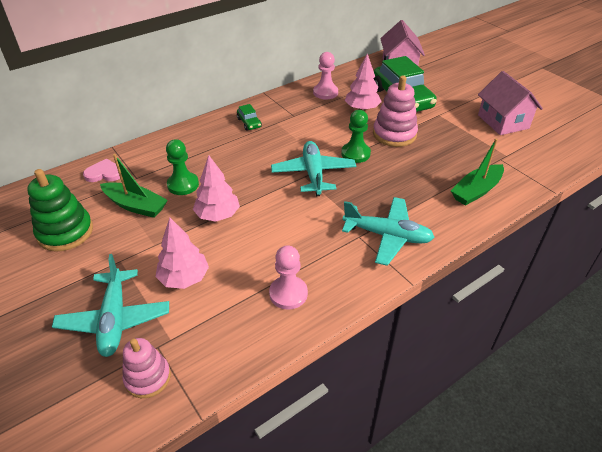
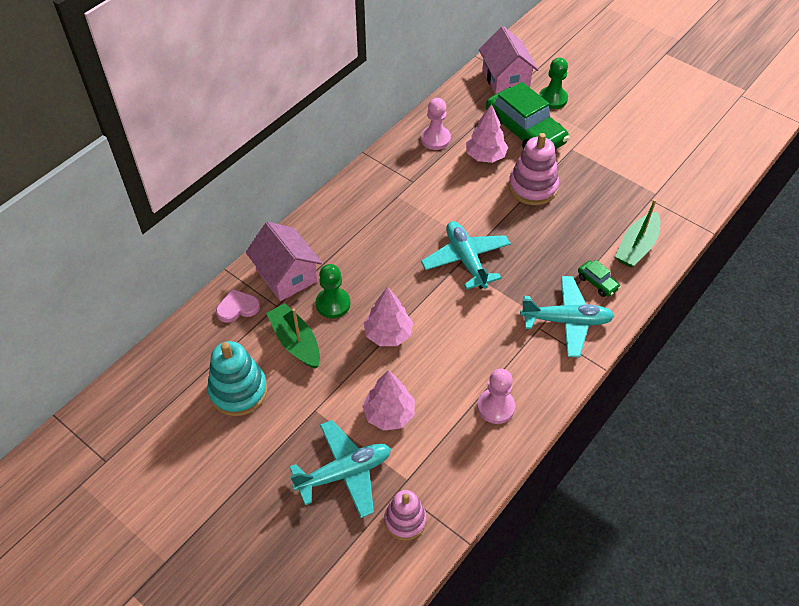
camera: 15 degrees left, 10 degrees up
(65, 232) = (238, 391): green stacking toy -> turquoise stacking toy
(115, 319) = (344, 473): turquoise plane -> turquoise plane turned 90 degrees counterclockwise
(136, 206) = (295, 342): green boat -> green boat turned 135 degrees counterclockwise
(249, 123) = (366, 202): green car -> green car (597, 282)
(355, 154) = (500, 223): green pawn -> green pawn (553, 99)
(503, 122) = (642, 146): pink house -> pink house (287, 276)

